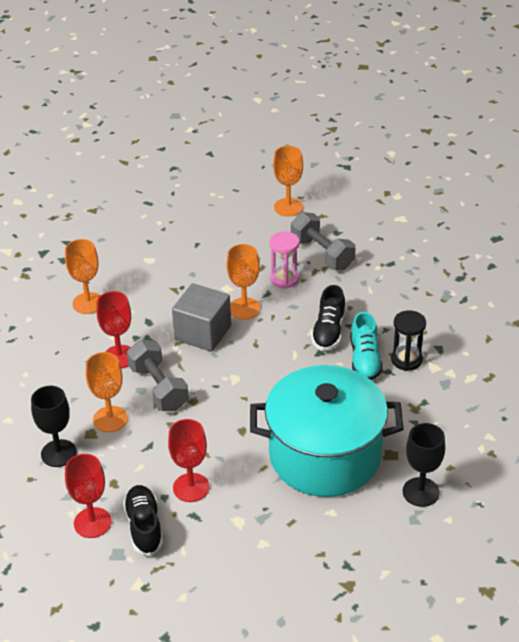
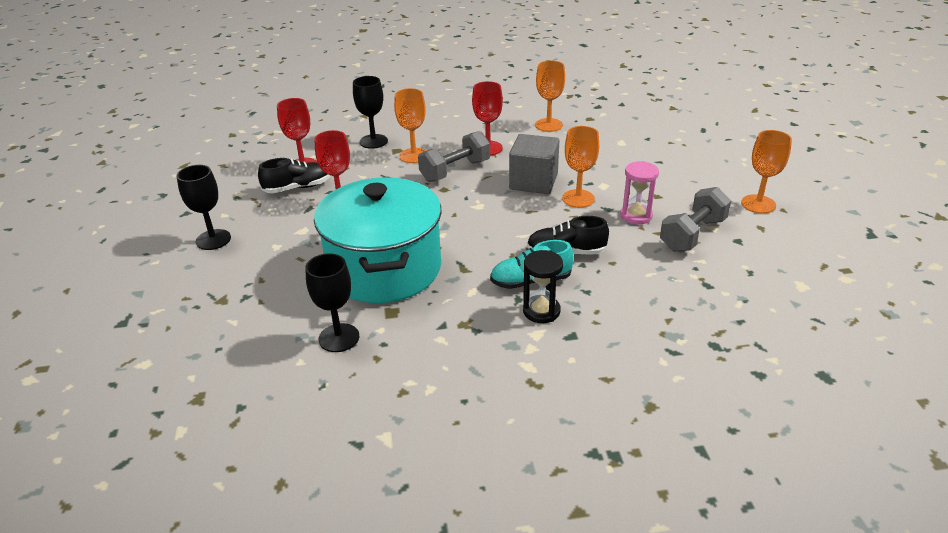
camera: 80 degrees right, 5 degrees down
(234, 603) = (213, 239): none -> black goblet

